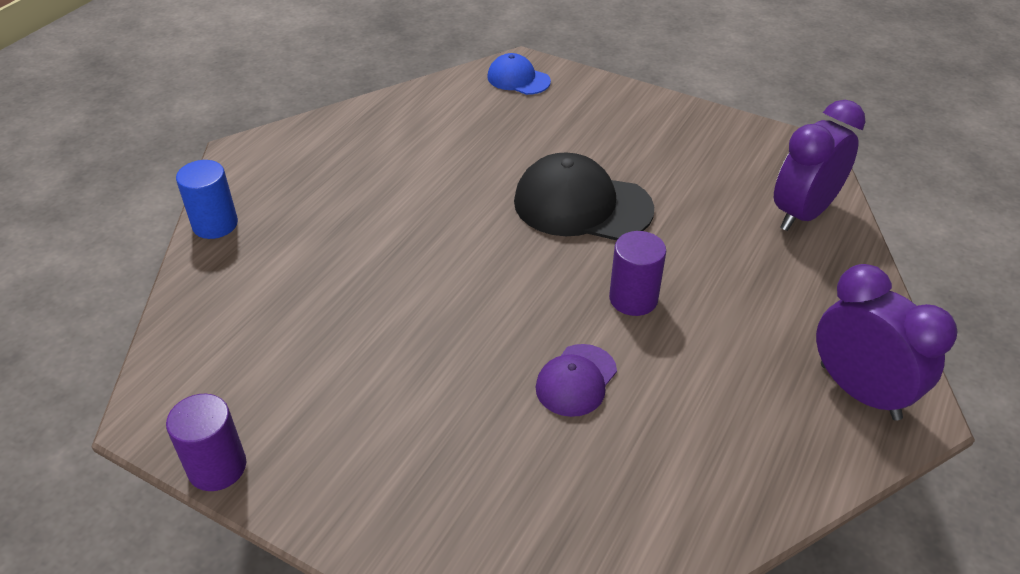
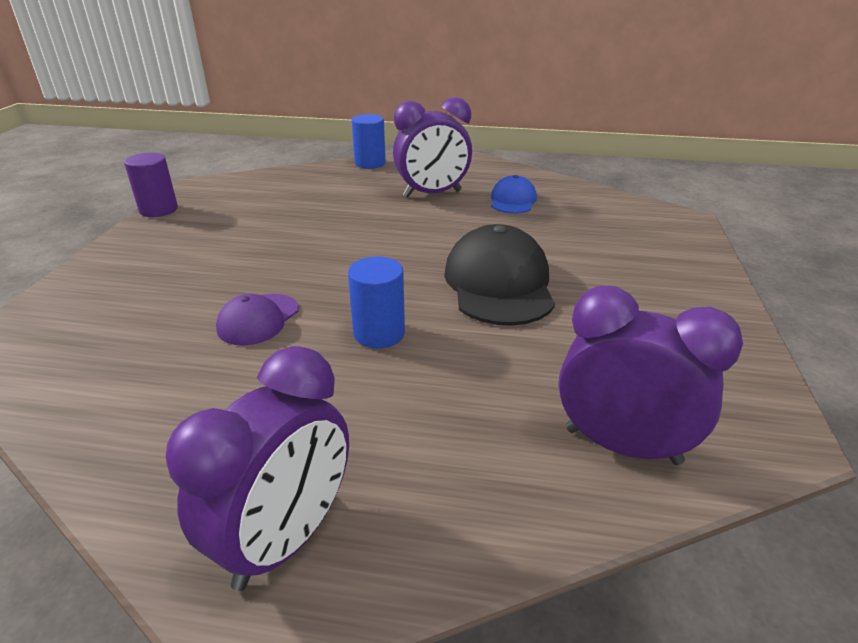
camera: 70 degrees right, 10 degrees down
(357, 195) = (432, 194): none -> purple clock
(518, 79) = (658, 221): blue cap -> blue cap (513, 200)
(576, 380) = (258, 319): purple cap -> purple cap turned 75 degrees counterclockwise
(633, 299) = (379, 333): purple cylinder -> blue cylinder

